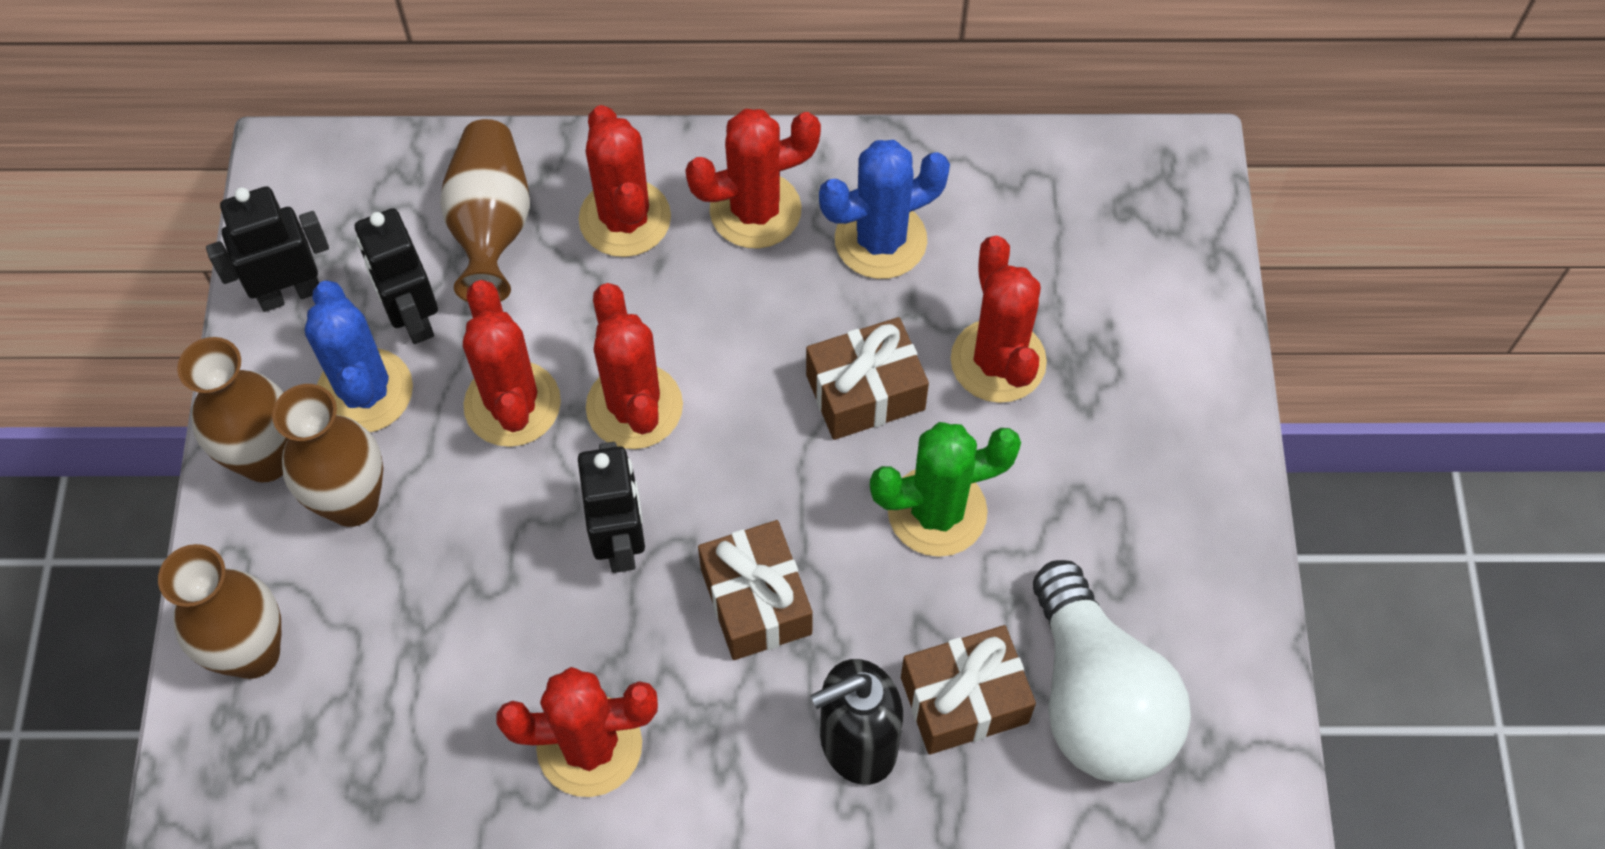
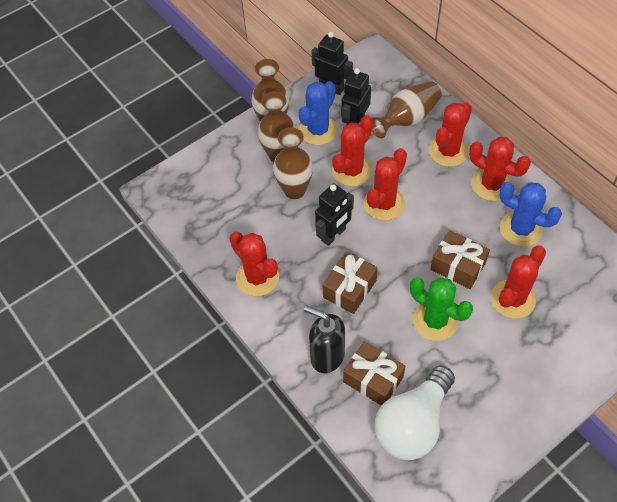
camera: 55 degrees right, 5 degrees down
(253, 653) = (209, 168): brown vase -> brown vase (294, 190)

